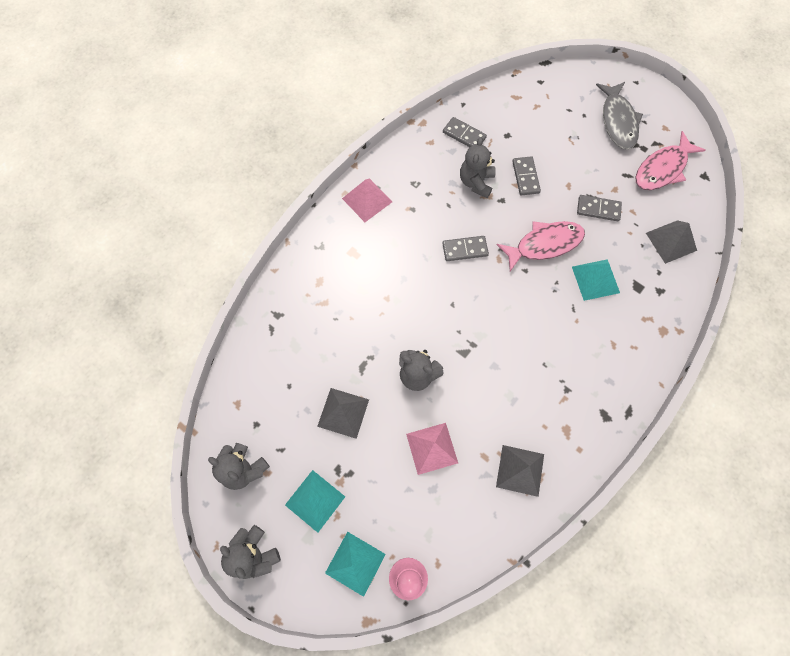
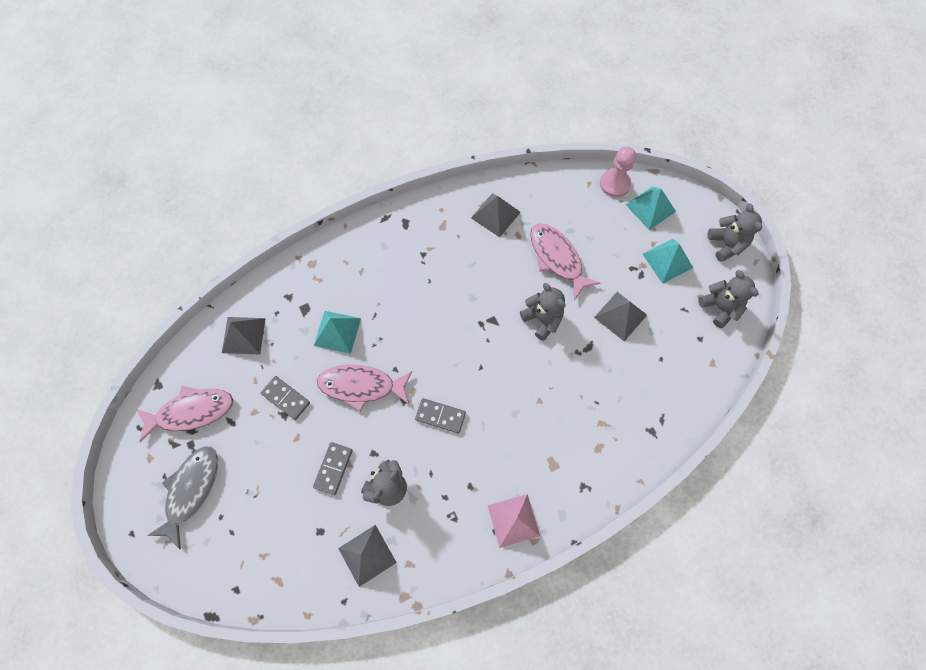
camera: 155 degrees left, 0 degrees up
(432, 448) = (557, 258): pink pyramid -> pink fish
(464, 135) = (367, 555): grey domino -> grey pyramid

